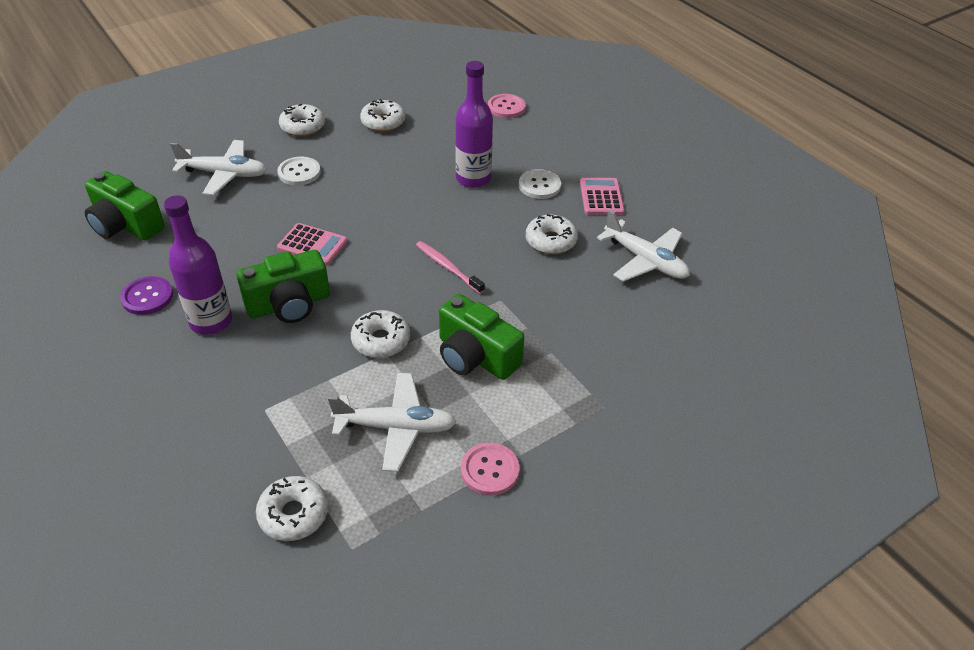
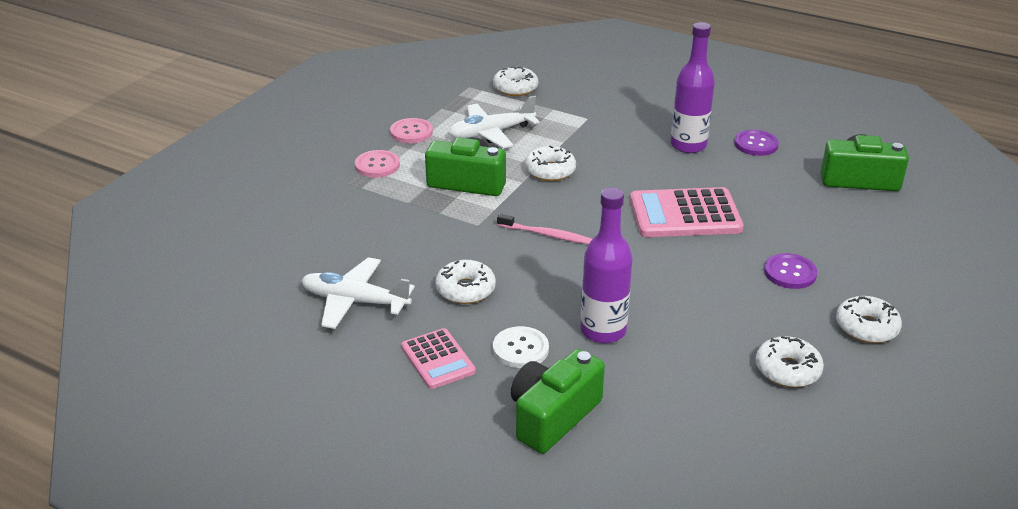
camera: 155 degrees right, 10 degrees down
(224, 174) = (855, 246): white plane -> none
(289, 304) = (646, 170): green camera -> green camera (553, 416)
(299, 172) = (790, 273): white button -> purple button
(312, 245) = (685, 214): pink calculator -> pink calculator, size x1.67
(506, 107) = (658, 461): pink button -> pink button (377, 165)

